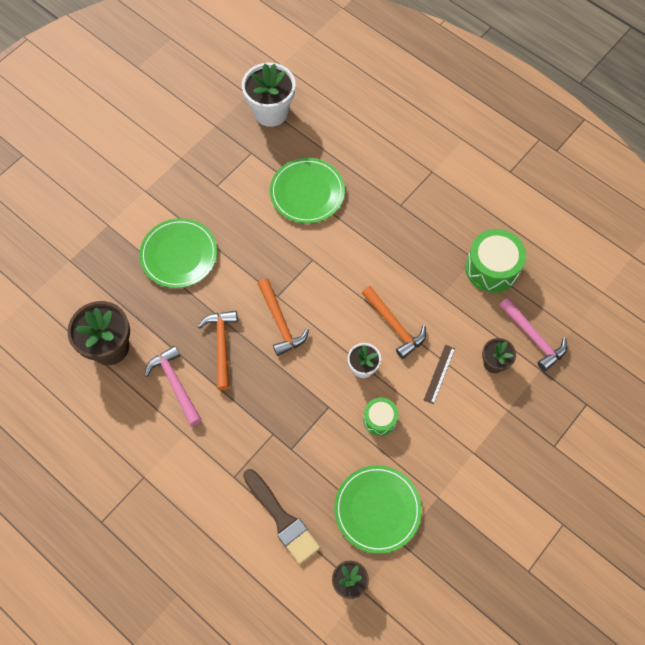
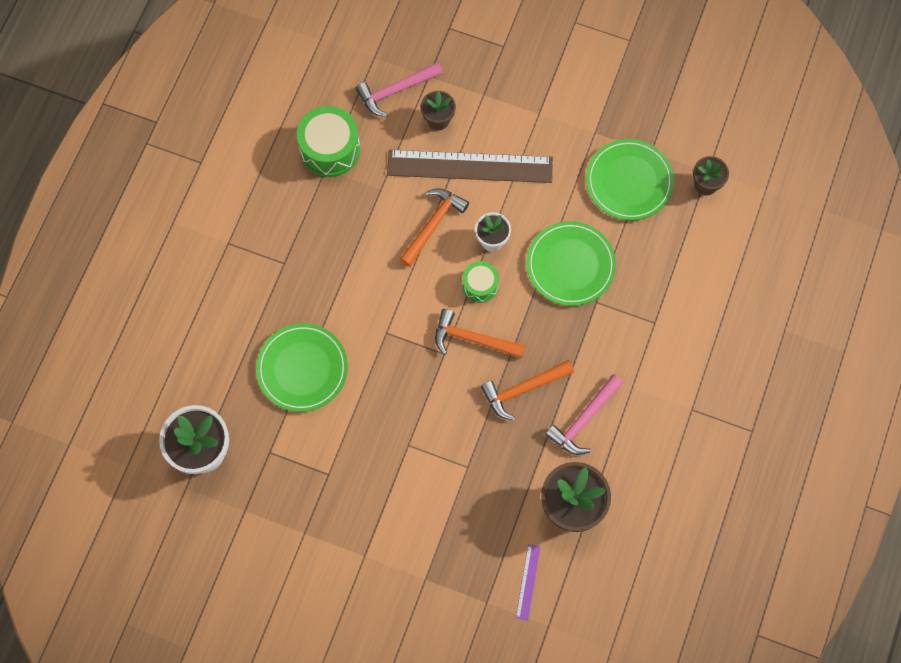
camera: 110 degrees left, 5 degrees up
(69, 294) = (528, 582): none -> purple ruler
(179, 255) = (433, 480): green plate -> green plate (570, 265)
(280, 322) = (473, 339): orange hammer -> orange hammer turned 120 degrees counterclockwise
(282, 519) = (675, 263): brown brush -> none
(379, 419) = (540, 207): green drum -> green drum (480, 285)
(439, 374) = (470, 166): brown ruler -> brown ruler, size x2.41
(533, 337) = (396, 91): pink hammer -> pink hammer turned 150 degrees counterclockwise

